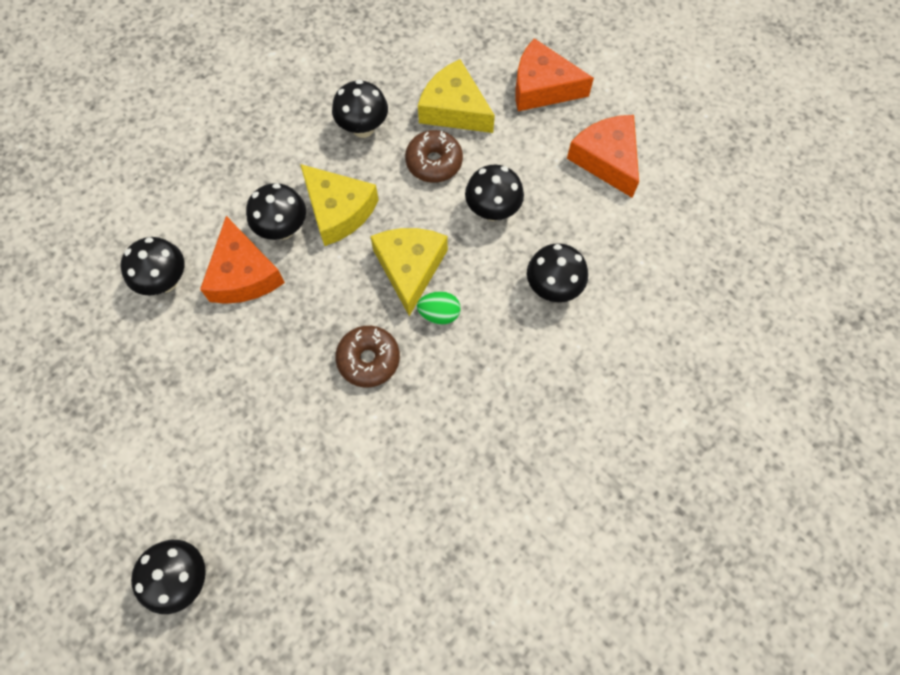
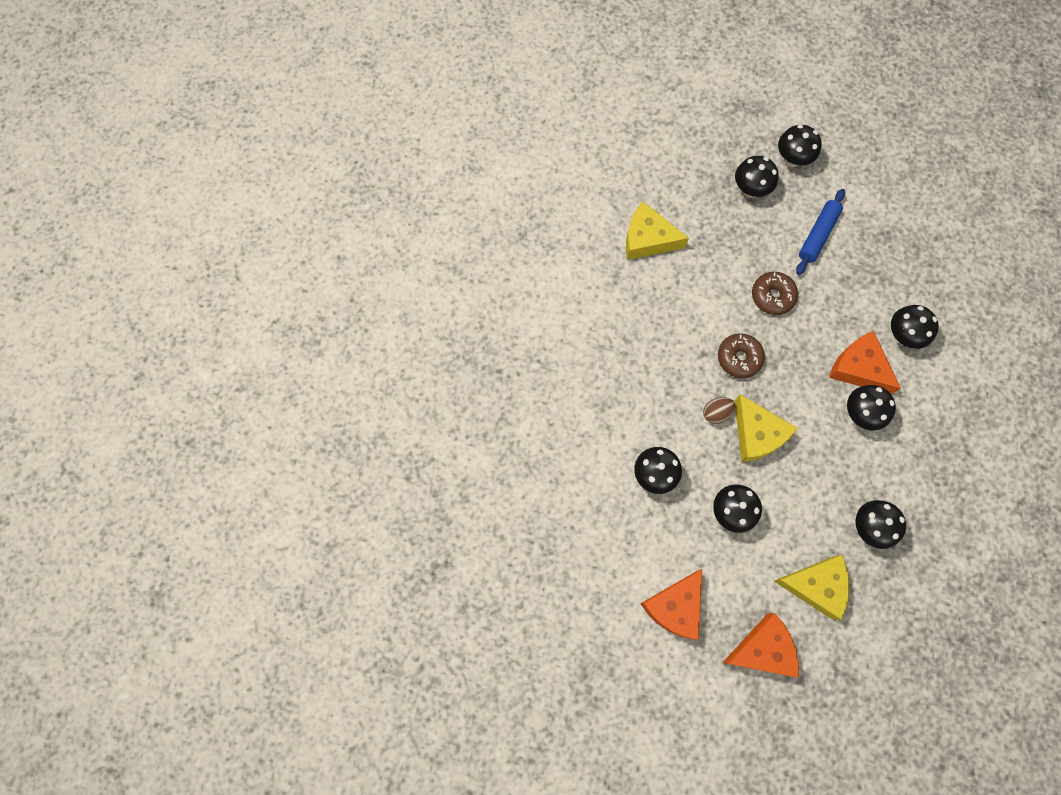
camera: 150 degrees right, 5 degrees up
(90, 590) = (792, 159): none -> black mushroom
(152, 457) = (818, 235): none -> blue rolling pin
(338, 211) = (834, 449): yellow cheese -> yellow cheese (647, 239)
(434, 162) = (798, 528): brown donut -> brown donut (772, 296)
(439, 314) = (716, 413): green egg -> brown egg
(606, 159) = (675, 607): orange cheese -> orange cheese turned 90 degrees clockwise

